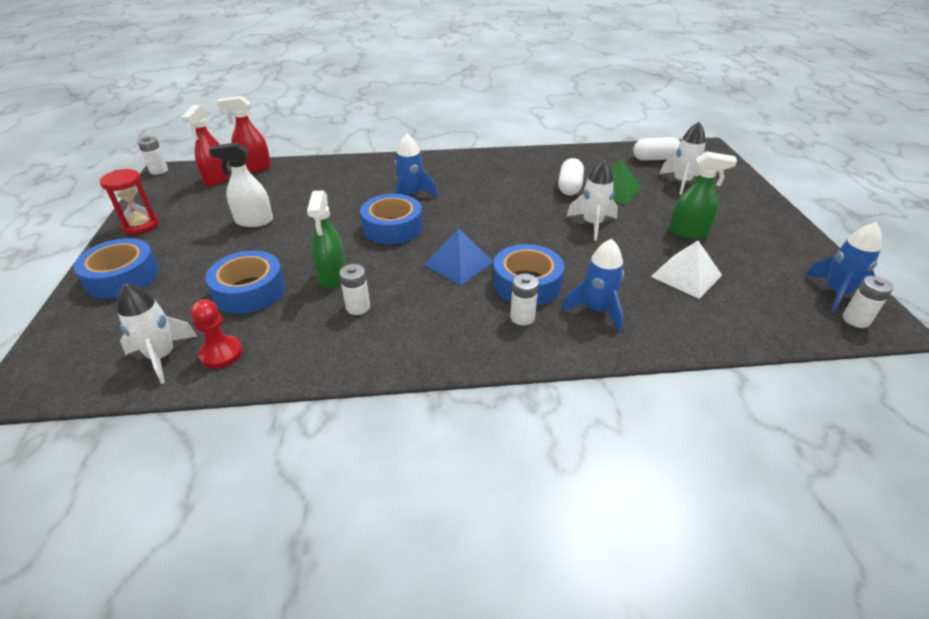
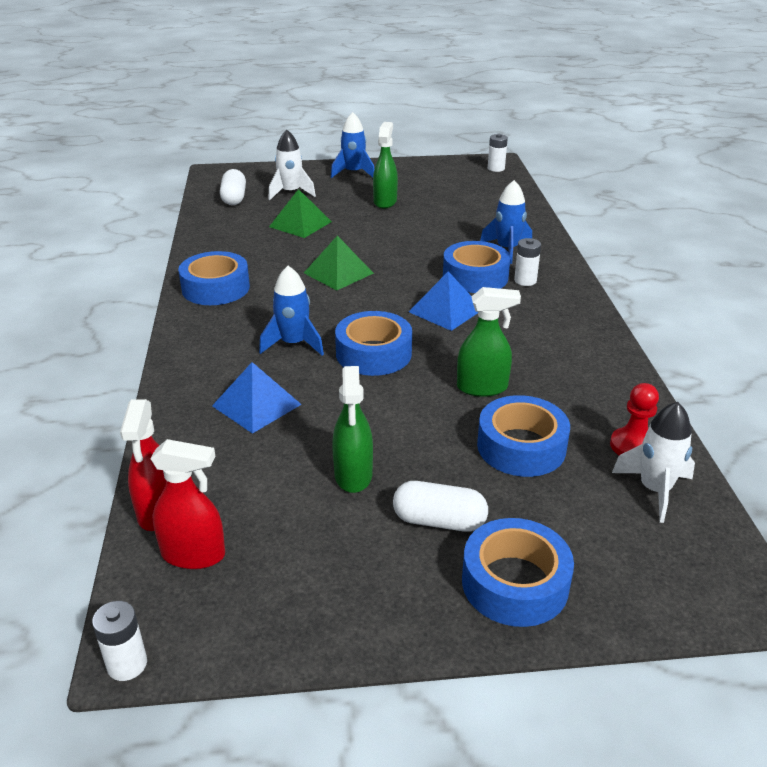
camera: 90 degrees left, 5 degrees down
(141, 226) = (363, 613): red hourglass -> none
(254, 221) = (353, 475): white spray bottle -> green spray bottle
(340, 187) = (256, 405): none -> blue pyramid
(358, 307) = (533, 366): white battery -> none
(492, 163) = (215, 288): none -> blue tape
(523, 210) = (338, 273): none -> green pyramid
(569, 187) = (289, 245): white capsule -> white capsule (439, 521)
(592, 224) = (370, 240): white rocket -> none
(686, 275) = (452, 211): white pyramid -> none
(836, 293) = (466, 168): blue rocket -> blue rocket (353, 173)

